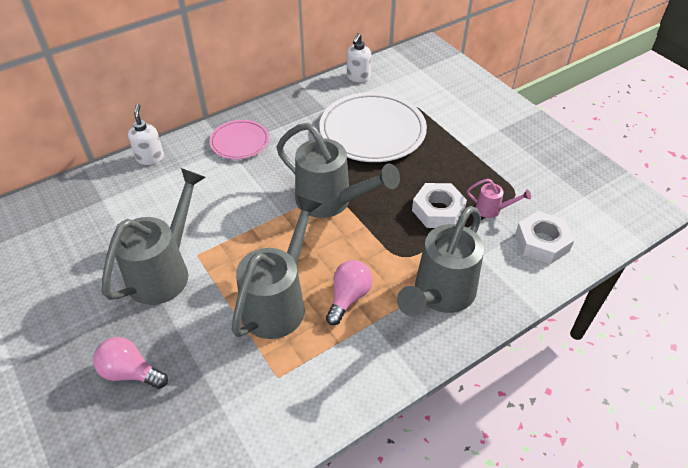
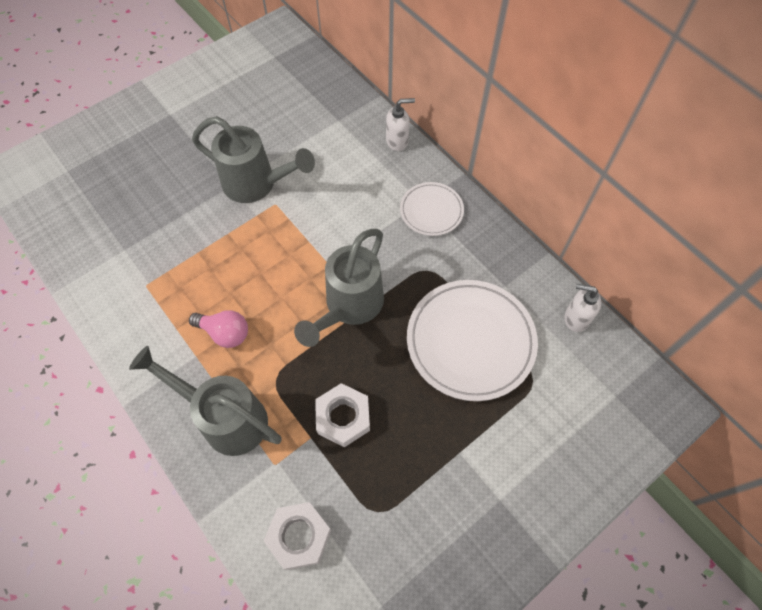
camera: 85 degrees right, 15 degrees up
(130, 372) = (158, 185): pink light bulb -> none
(240, 142) = (431, 211): pink plate -> white plate
(279, 302) = (221, 276): grey watering can -> none
(492, 210) = (348, 480): pink watering can -> none

